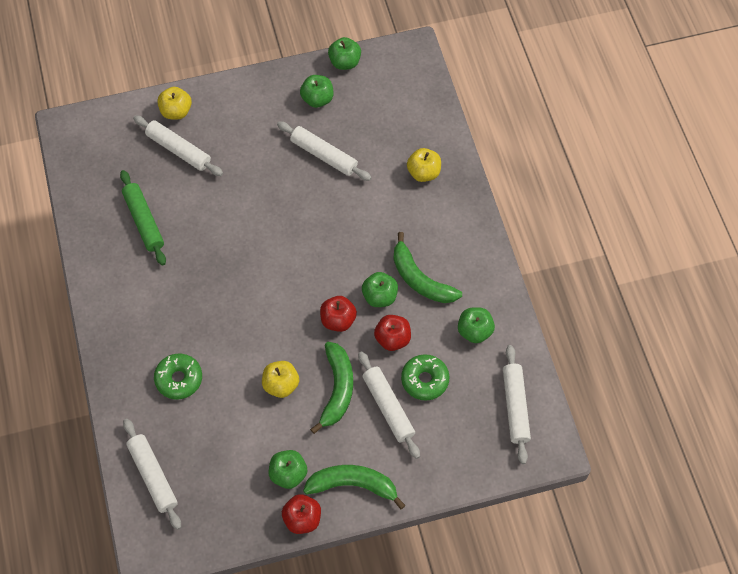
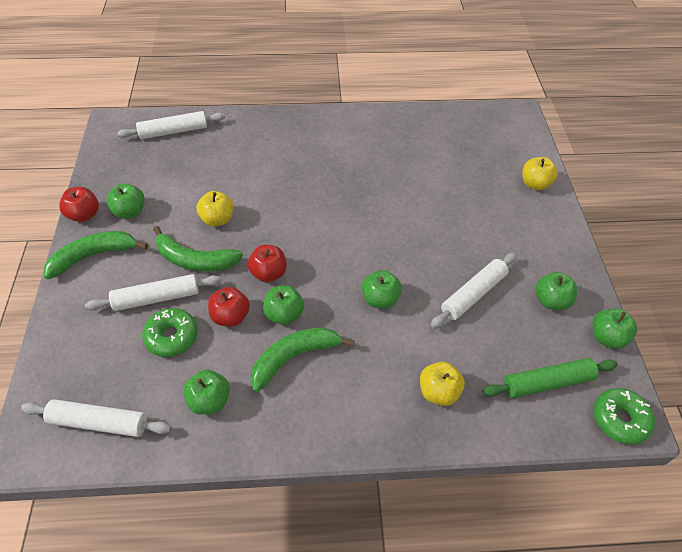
camera: 100 degrees right, 10 degrees down
(144, 221) = (413, 150): green rolling pin -> green rolling pin (547, 382)
(178, 150) = (489, 181): white rolling pin -> none
(179, 379) = (251, 155): green donut -> green donut (619, 419)
(346, 225) = (380, 299): none -> green apple
(353, 485) = (93, 256): green banana -> green banana turned 135 degrees counterclockwise

